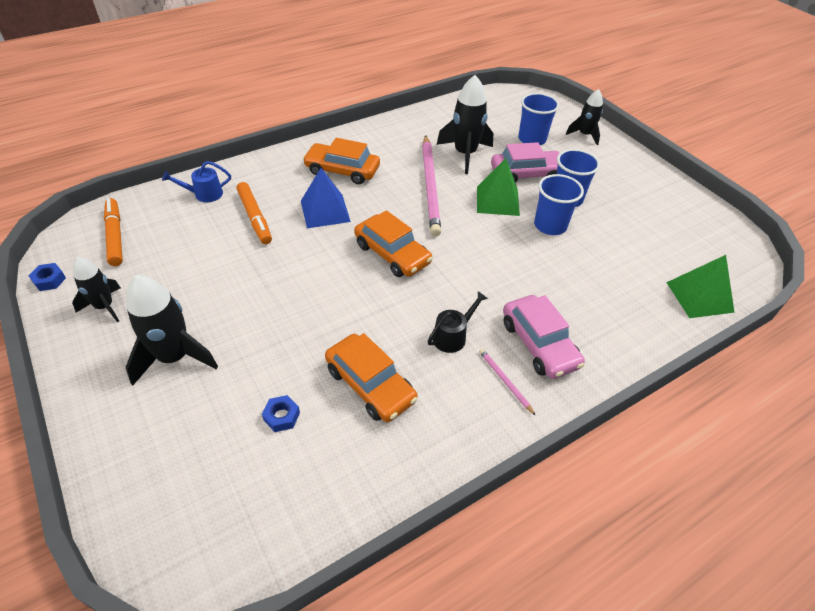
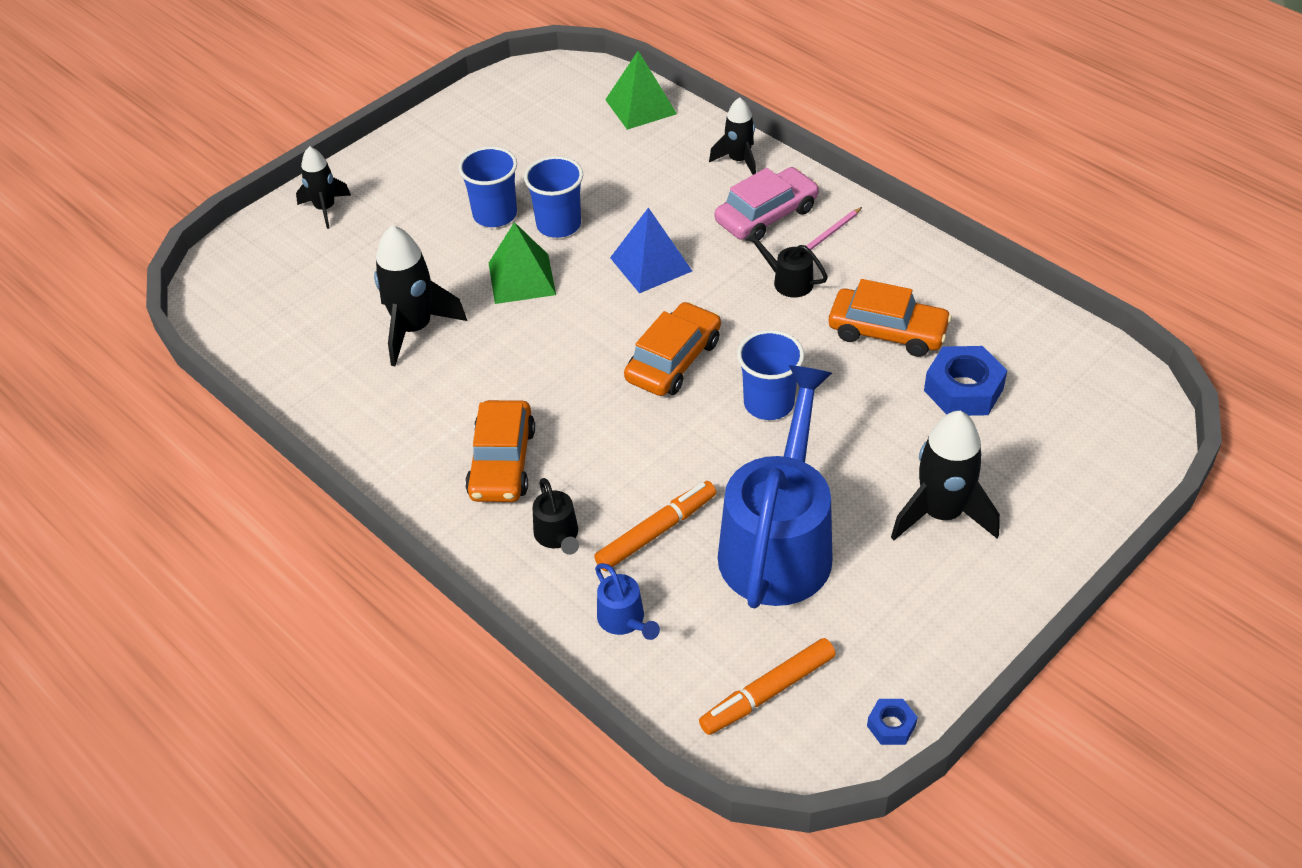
camera: 100 degrees left, 0 degrees up
(105, 306) = (903, 628): black rocket -> black rocket (738, 160)
(211, 266) = (779, 542): none -> blue watering can
(277, 181) = (558, 536): none -> black watering can
(281, 416) = (963, 390): blue nut -> blue nut, size x1.94
(325, 211) = (611, 454): blue pyramid -> blue pyramid (651, 264)
(370, 385) = (887, 332): orange car -> orange car turned 75 degrees clockwise
(430, 186) = (510, 352): pink pencil -> none
(526, 174) = (448, 258): pink car -> none
(532, 139) = (351, 262): blue cup -> blue cup (768, 403)

